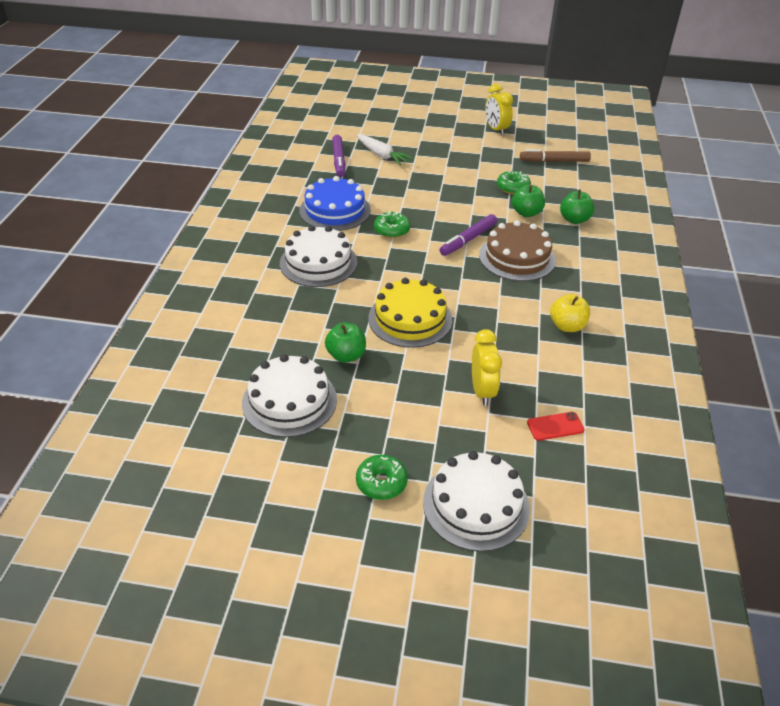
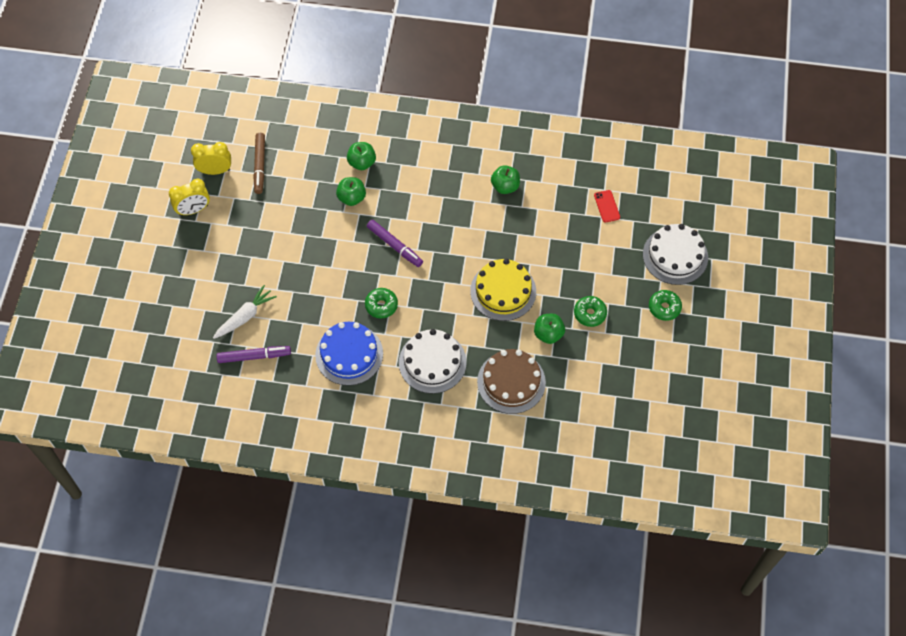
camera: 90 degrees left, 20 degrees up
(289, 401) = (598, 368): white cake -> none
(482, 391) = (578, 246): yellow clock -> yellow clock (215, 171)
(513, 188) = (309, 205): green donut -> green donut (590, 314)
(517, 257) = (419, 211): brown cake -> brown cake (511, 382)
(567, 326) = (505, 186): yellow apple -> green apple

